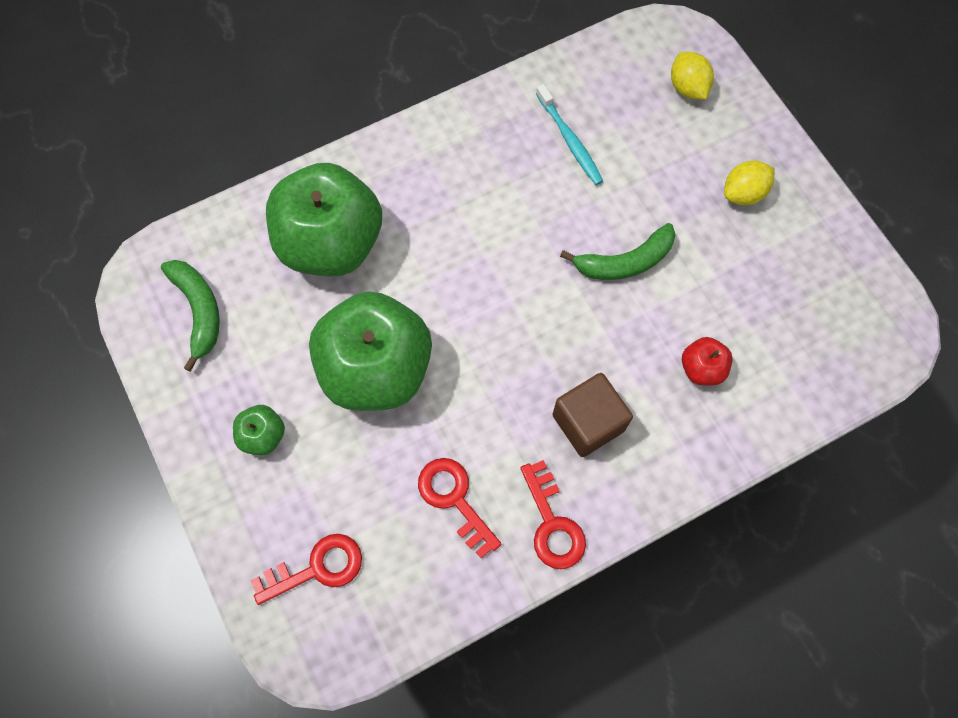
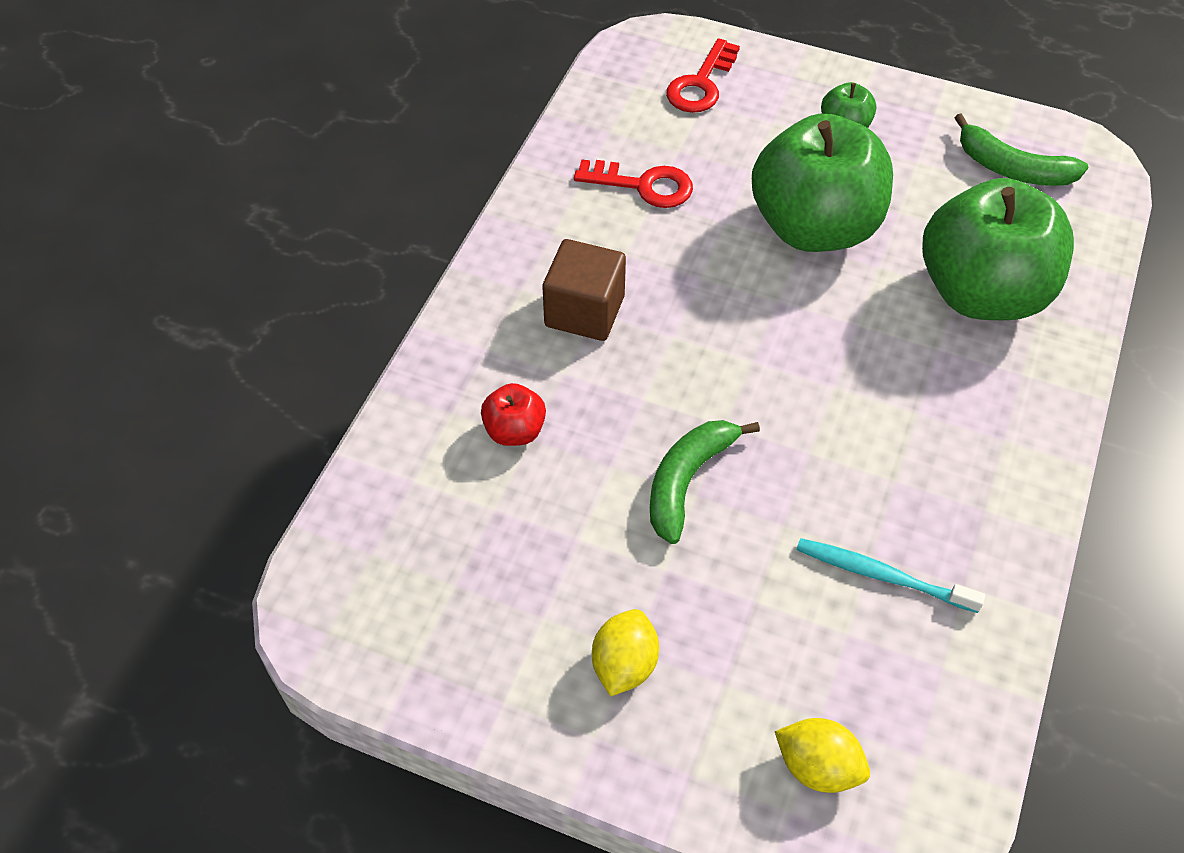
camera: 140 degrees right, 15 degrees down
(552, 523) = (545, 221): red key -> none

